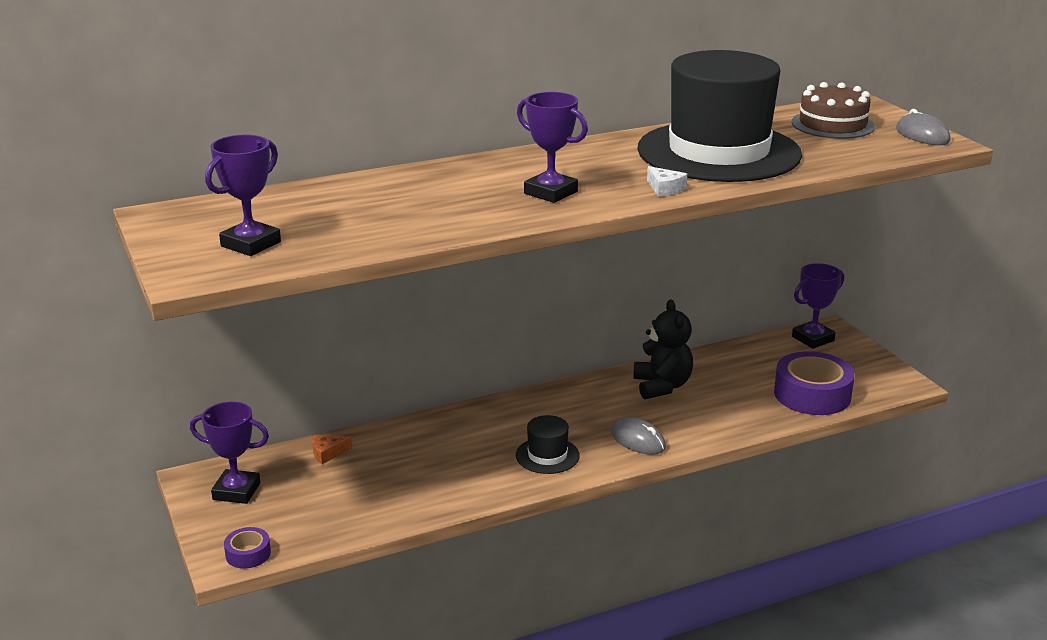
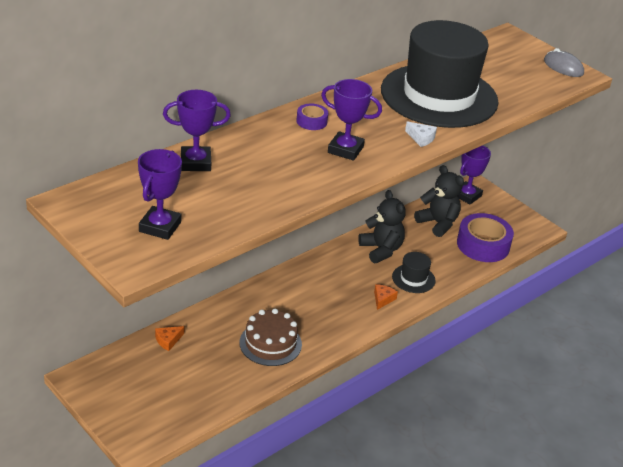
camera: 20 degrees left, 10 degrees up
(236, 491) = (116, 384): purple trophy -> purple trophy (195, 163)
(248, 554) = (152, 436): purple tape -> purple tape (311, 121)
(547, 455) = (326, 321): black hat -> black hat (413, 279)
(638, 440) = (383, 299): grey mouse -> orange cheese
(757, 365) = (438, 223): none -> black teddy bear
(832, 124) = (501, 60): brown cake -> brown cake (270, 343)

